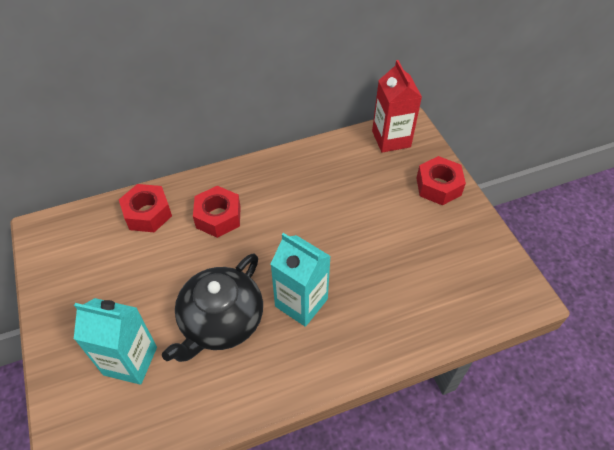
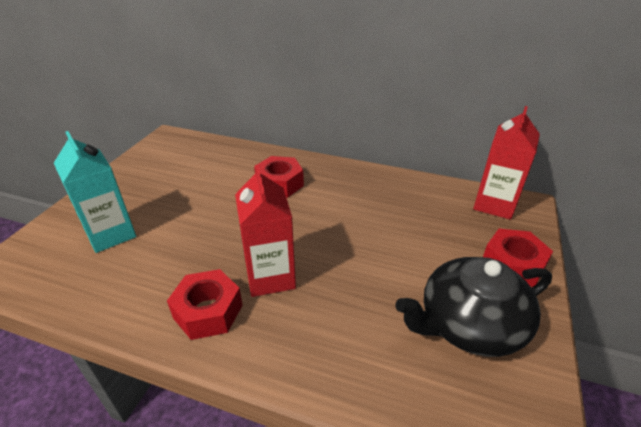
camera: 40 degrees right, 15 degrees down
(147, 213) = (236, 158): red nut -> red nut (208, 311)
(221, 321) = (196, 249): black teapot -> black teapot (469, 324)
(301, 302) = (270, 277): turquoise carton -> red carton

